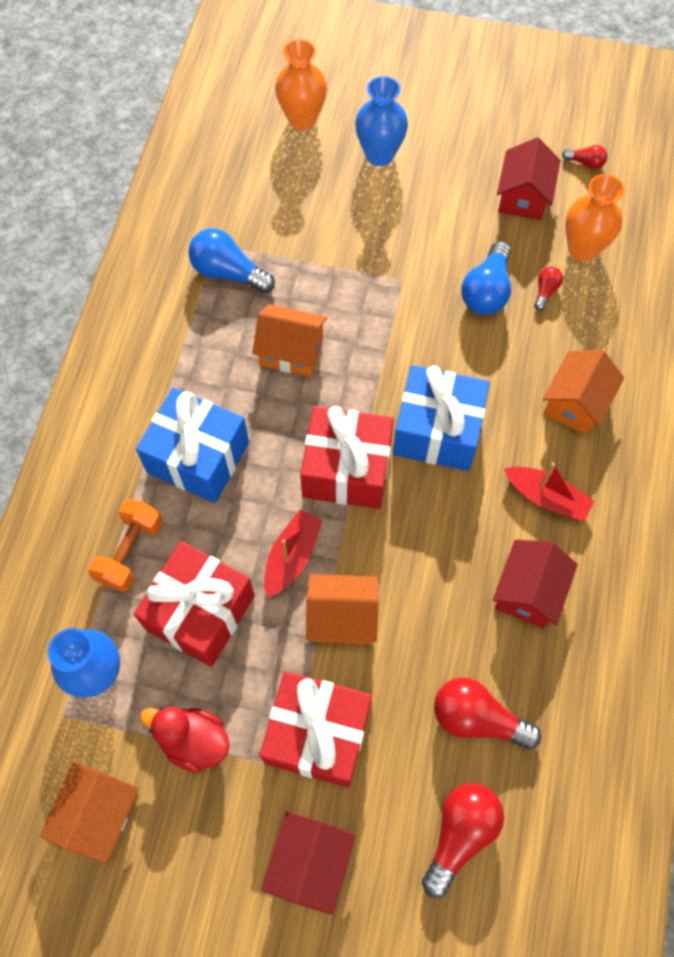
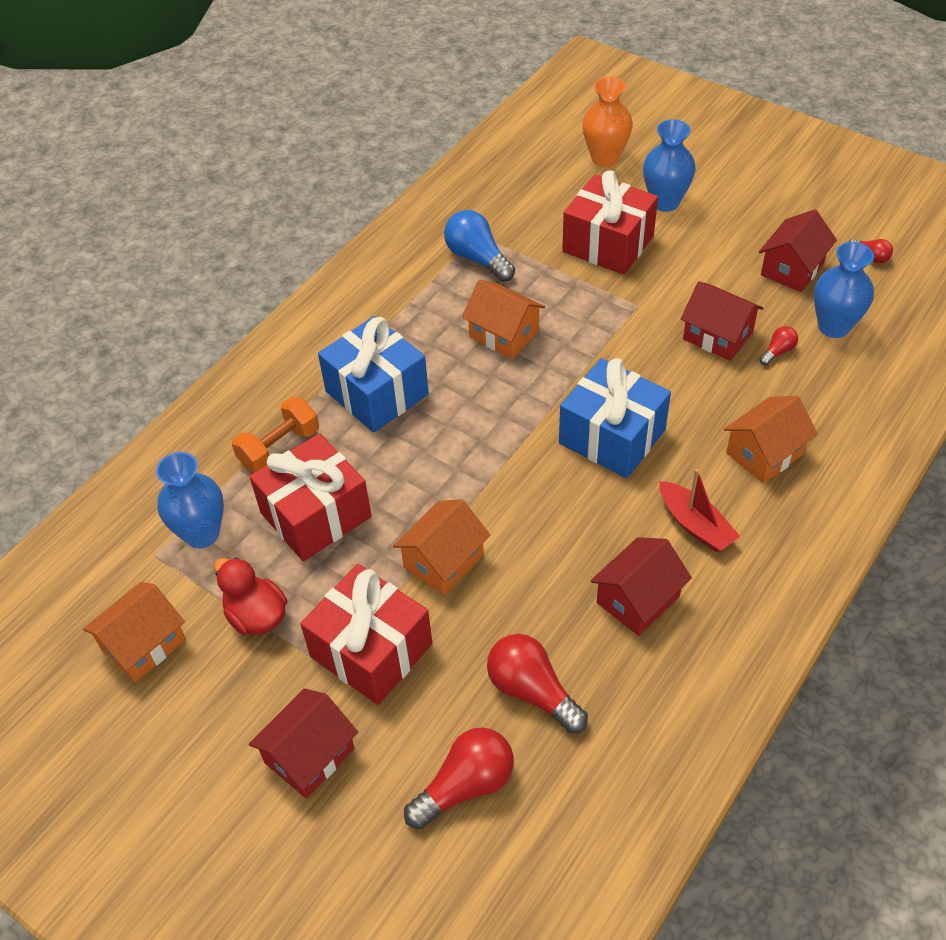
camera: 25 degrees right, 15 degrees down
(292, 557) = (421, 497): red boat -> none
(342, 617) = (443, 561): orange house -> orange house turned 75 degrees counterclockwise
(347, 469) = (508, 442): red gift -> red gift (608, 244)
(486, 291) = (717, 336): blue light bulb -> red house
(582, 249) = (833, 326): orange vase -> blue vase

